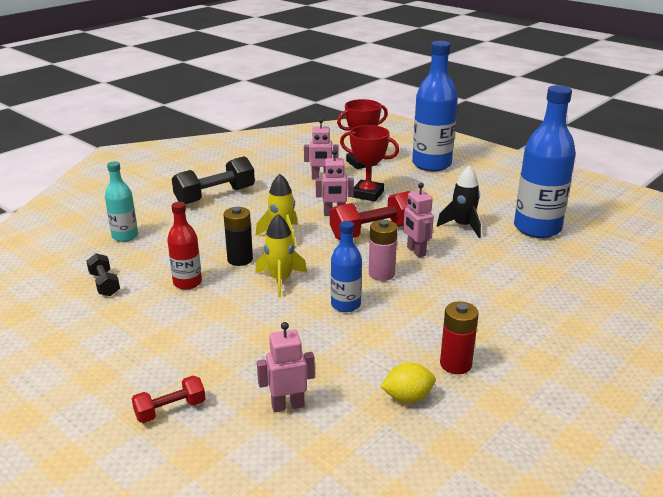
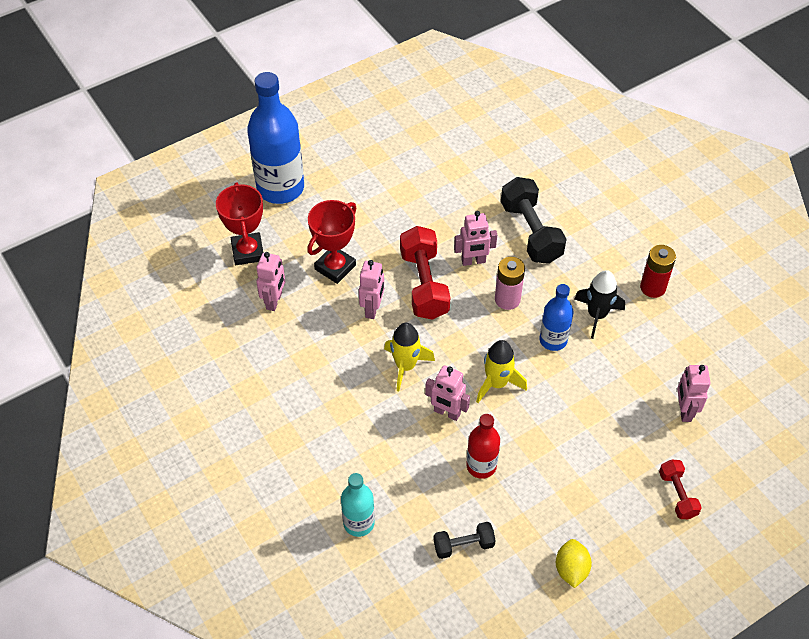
camera: 75 degrees left, 25 degrees up
(215, 196) = (283, 418): black dumbbell -> black dumbbell (531, 232)
(240, 259) = (447, 413): black battery -> pink robot
(407, 397) = (687, 330): yellow lemon -> yellow lemon (571, 569)
(462, 226) = (435, 209): black rocket -> black rocket (597, 315)
(537, 228) = (458, 155): blue bottle -> none

